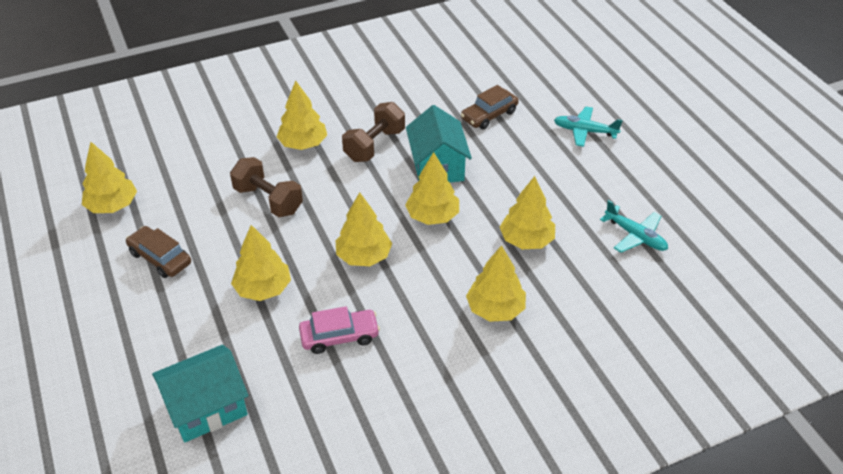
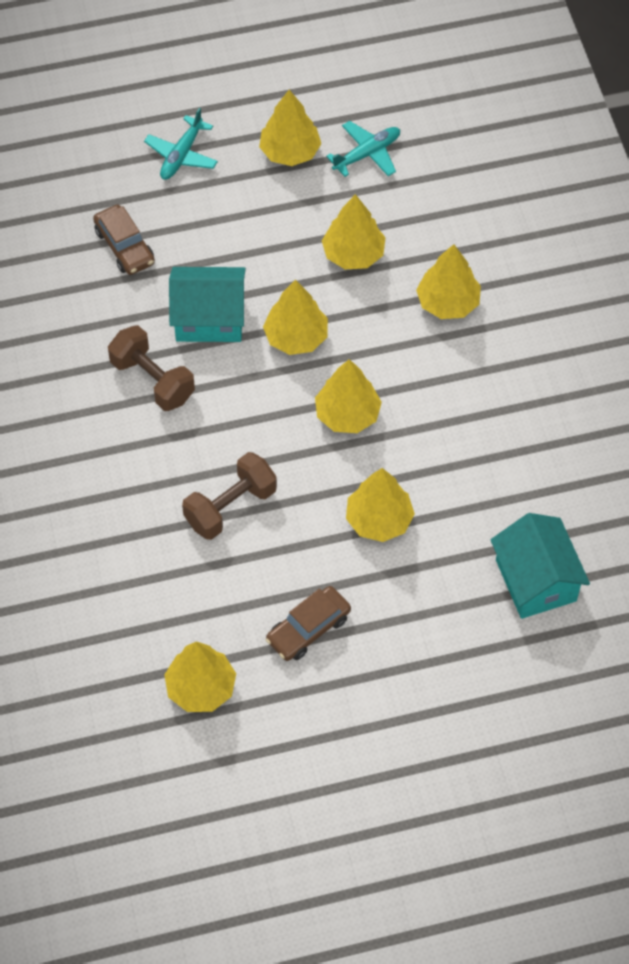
camera: 80 degrees left, 15 degrees up
(303, 144) = (129, 460): yellow tree -> yellow tree (290, 152)
(339, 336) = (461, 450): pink car -> none

